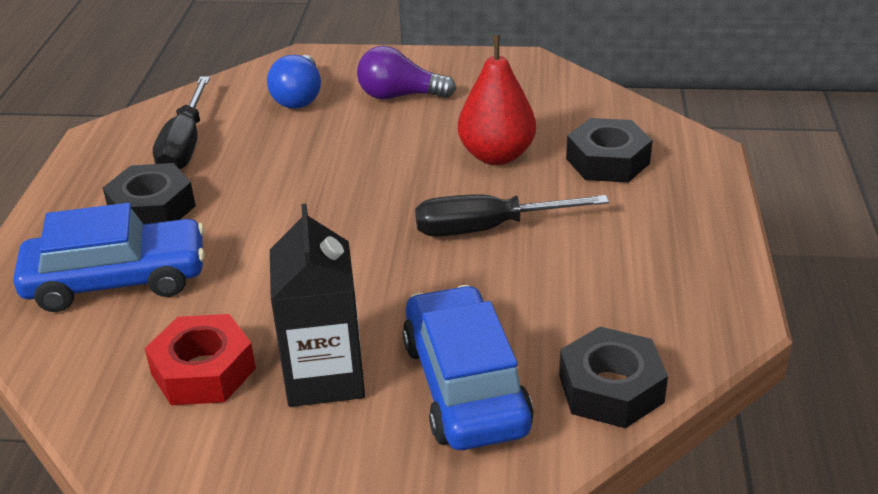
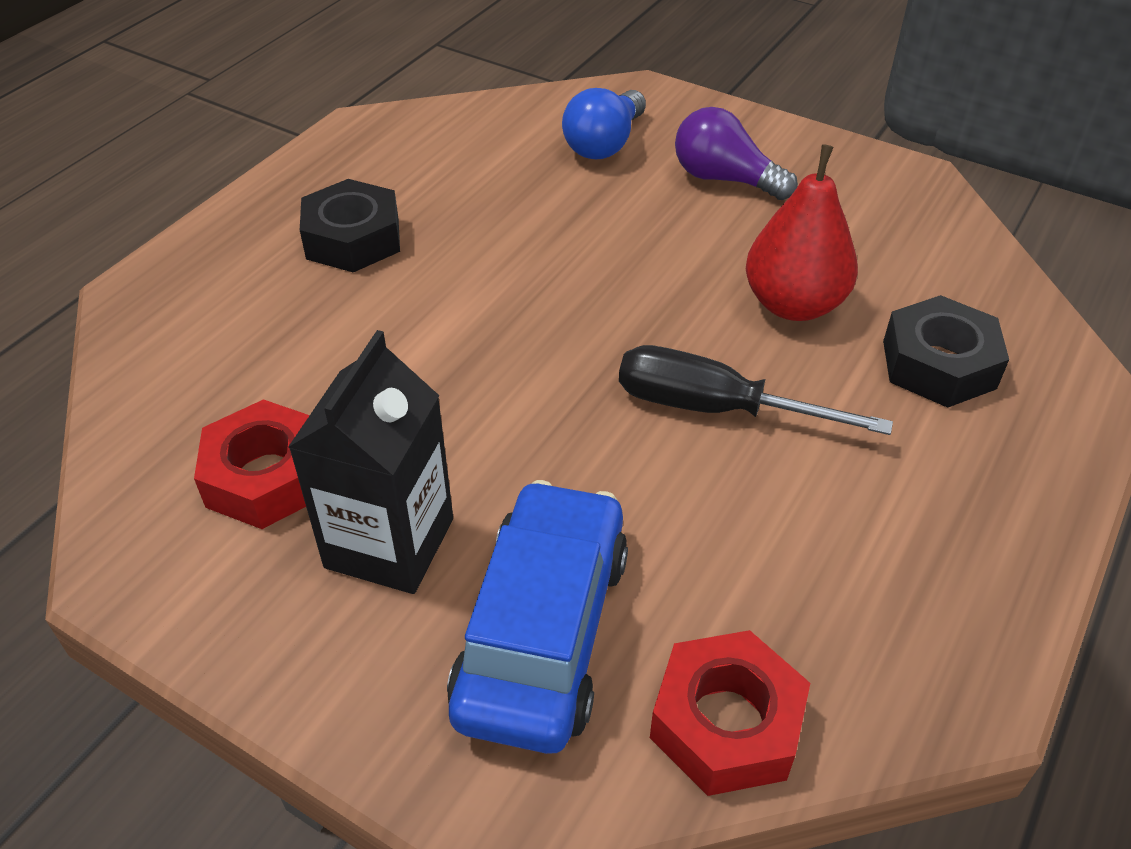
camera: 25 degrees right, 10 degrees up
(117, 280) = (258, 319): blue car -> none
(185, 145) = (440, 167): black screwdriver -> none
(611, 389) = (726, 723): black nut -> red nut

